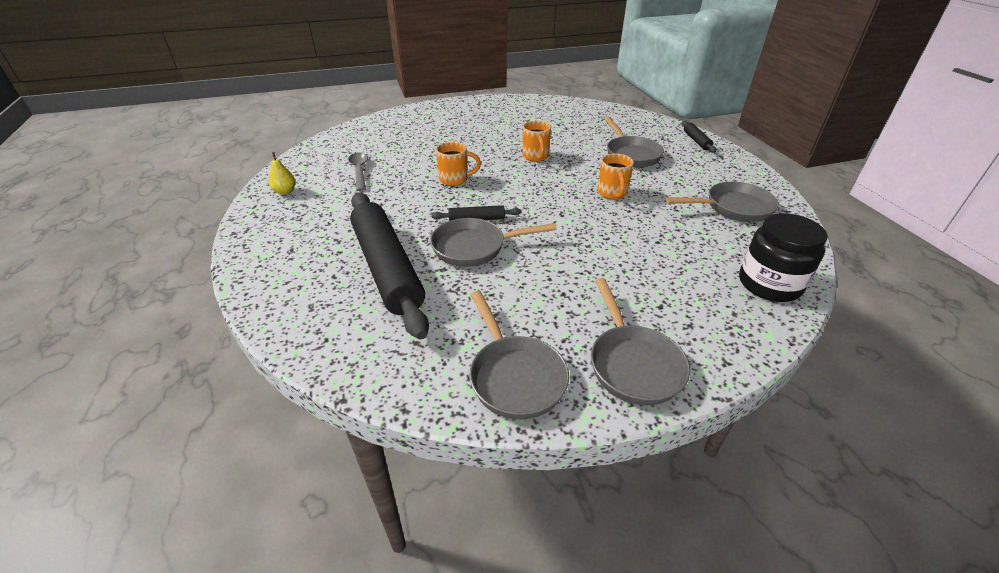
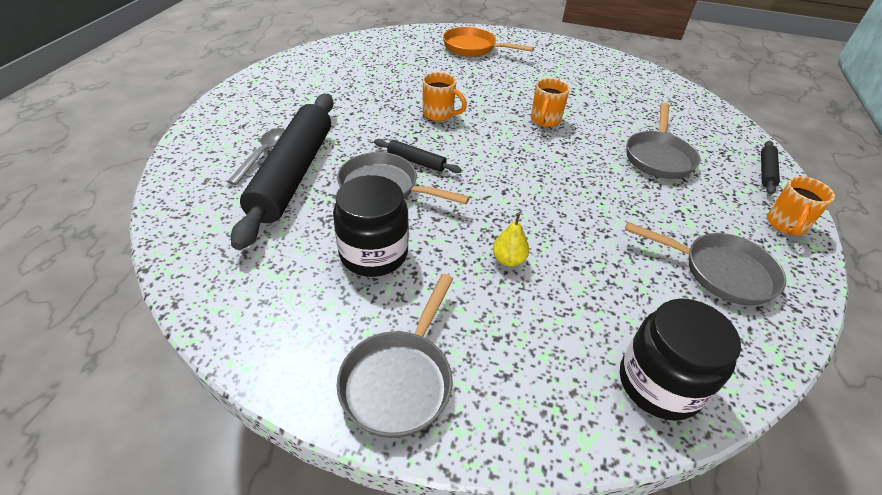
camera: 30 degrees right, 5 degrees up
(285, 191) = (291, 72): yellow pear -> yellow pear (508, 260)
(359, 171) = (367, 75): grey spoon -> grey spoon (264, 154)
(425, 123) = (473, 48): none -> orange pan
(515, 376) = (284, 327): grey pan -> none
(520, 295) = (373, 253): none -> black jar
(612, 193) = (585, 192): orange mug -> orange mug (785, 225)

